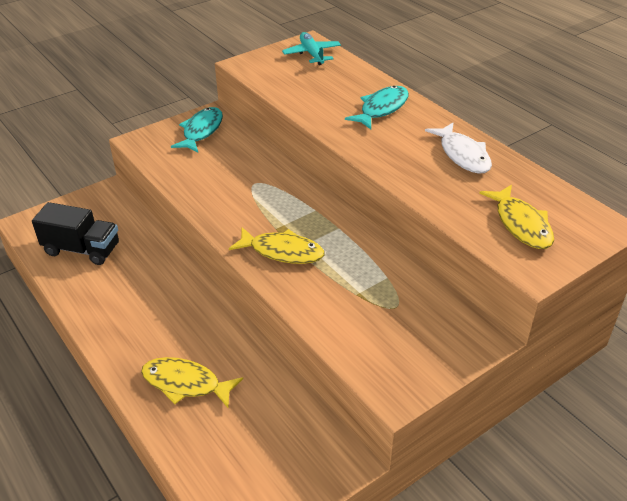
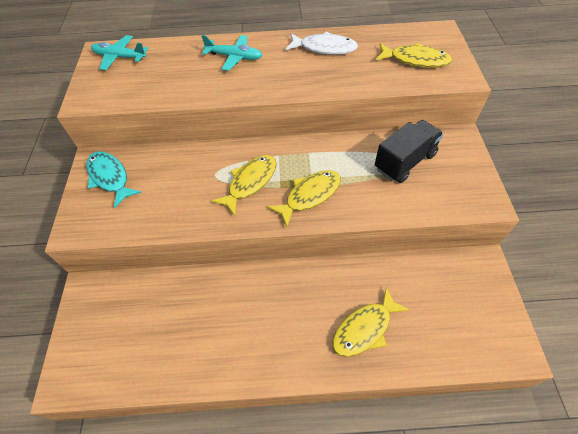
camera: 55 degrees left, 15 degrees up
(82, 249) = (148, 343): black truck -> black truck (405, 161)
(264, 208) = (250, 183): none -> yellow fish
(381, 109) = (234, 57): turquoise fish -> turquoise plane

